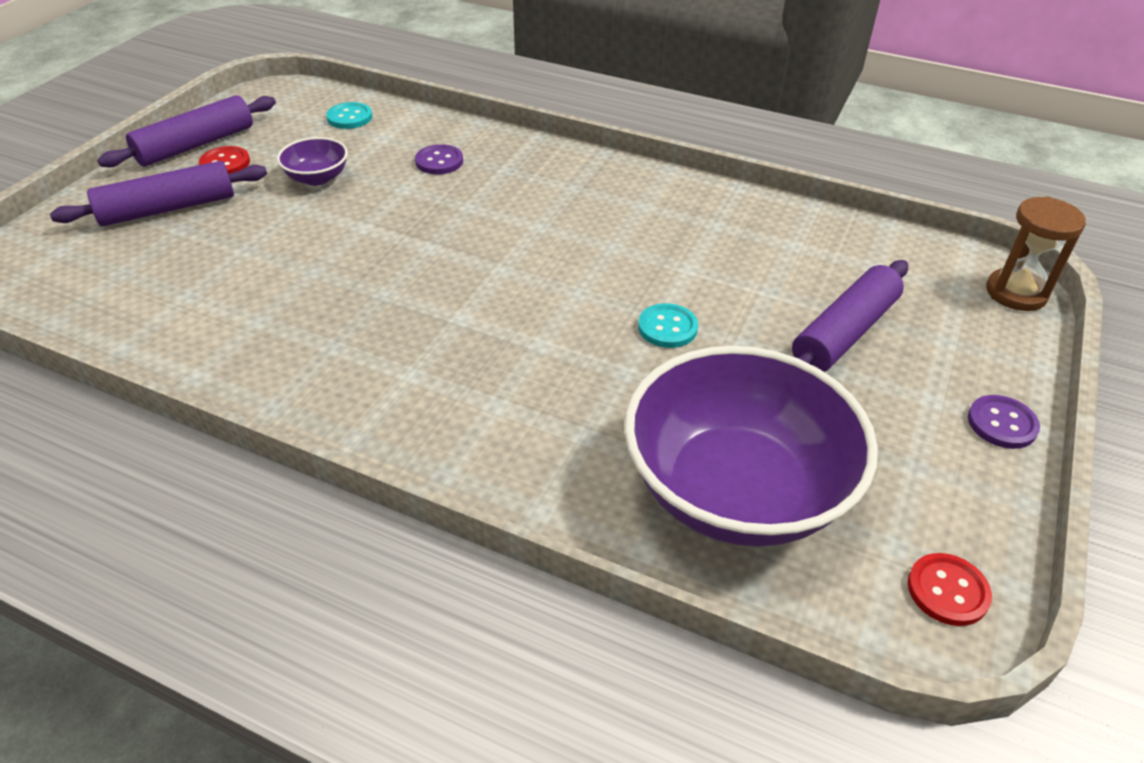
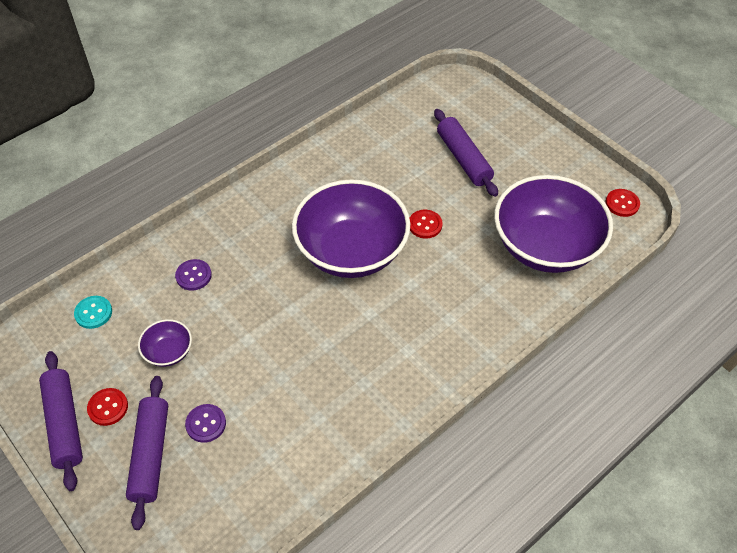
camera: 65 degrees left, 10 degrees up
(562, 270) = (351, 251): none -> purple bowl
(667, 327) = (425, 225): turquoise button -> red button
(1002, 423) = (545, 137): purple button -> purple button (206, 424)
(1016, 293) = (467, 83): brown hourglass -> none

